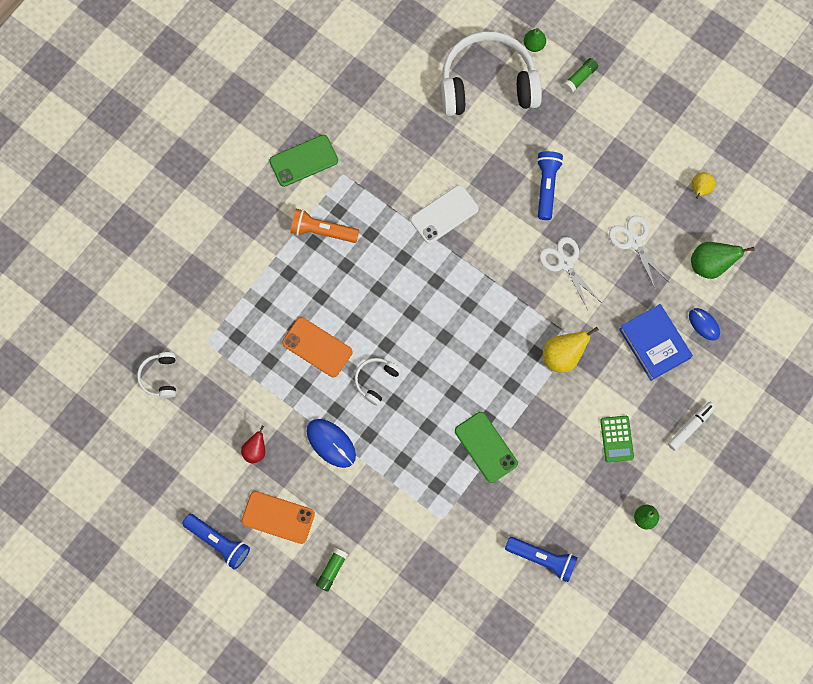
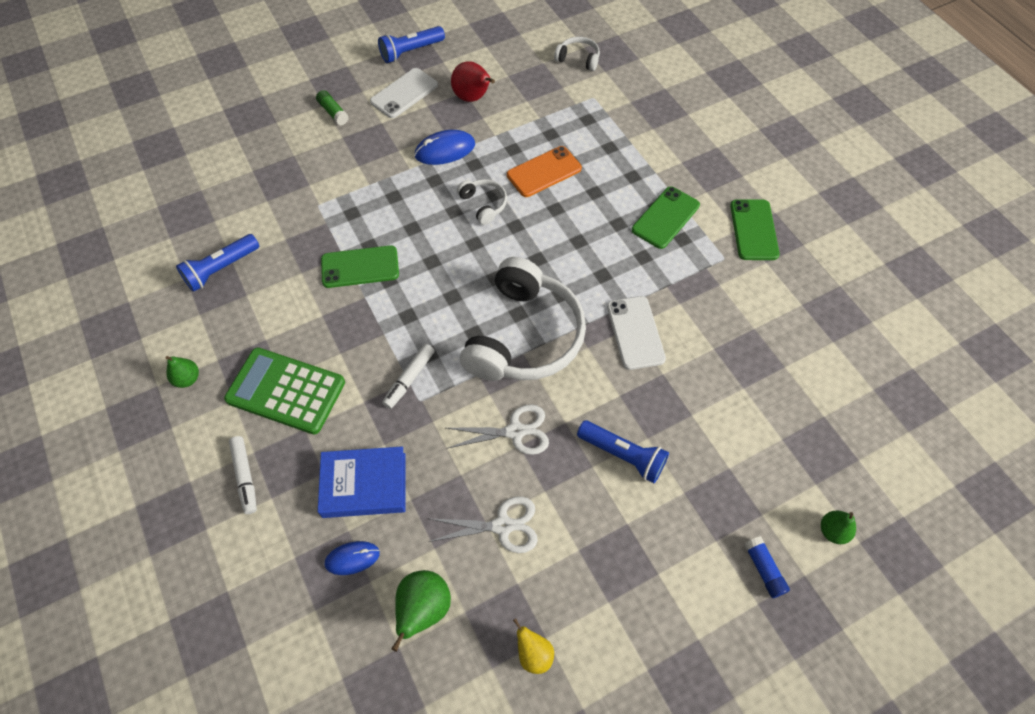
camera: 115 degrees right, 15 degrees down
(255, 450) = (473, 98): red pear -> red pear, size x1.57
(278, 517) = (404, 93): orange phone -> white phone
(322, 231) = (665, 218): orange flashlight -> green phone
(488, 84) = (790, 449): white headphones -> white headphones (524, 336)
(562, 356) = (409, 379): yellow pear -> white marker
(580, 78) = (763, 569): green glue stick -> blue glue stick
(616, 439) = (286, 391): green calculator -> green calculator, size x1.86

